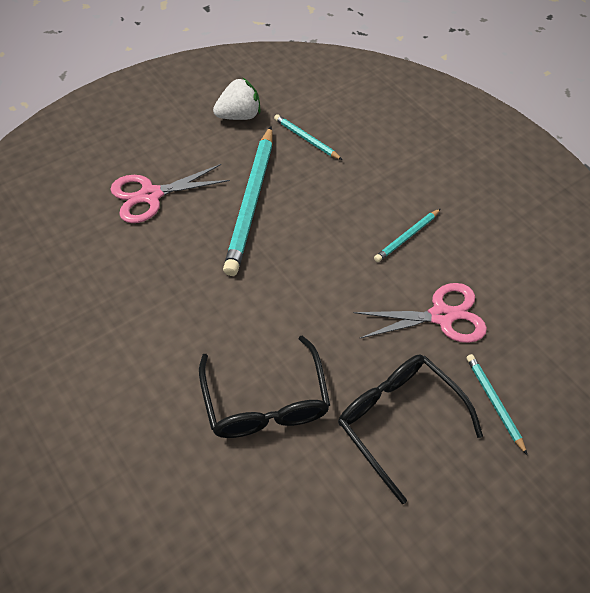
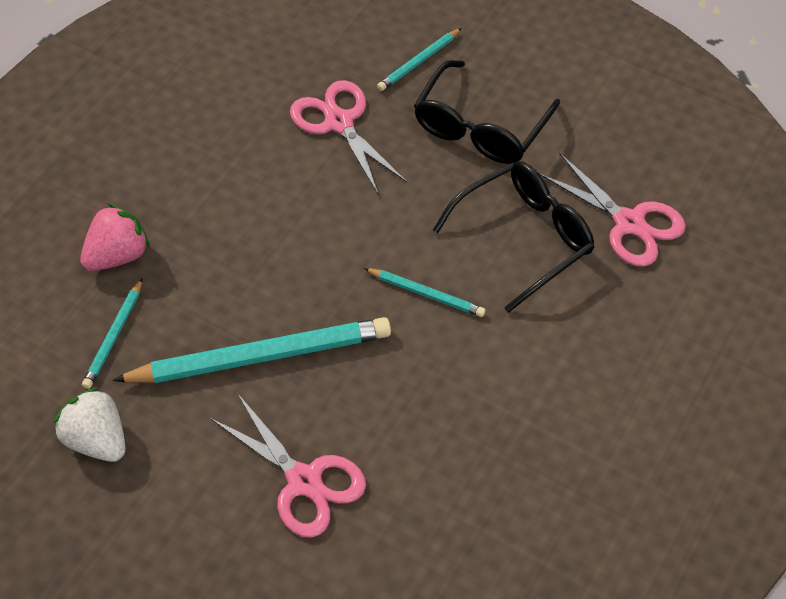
camera: 110 degrees left, 0 degrees up
(238, 497) = (629, 223): none -> pink scissors
(368, 155) = (118, 255): none -> pink strawberry
(407, 237) = (242, 179): turquoise pencil -> turquoise pencil (426, 294)

